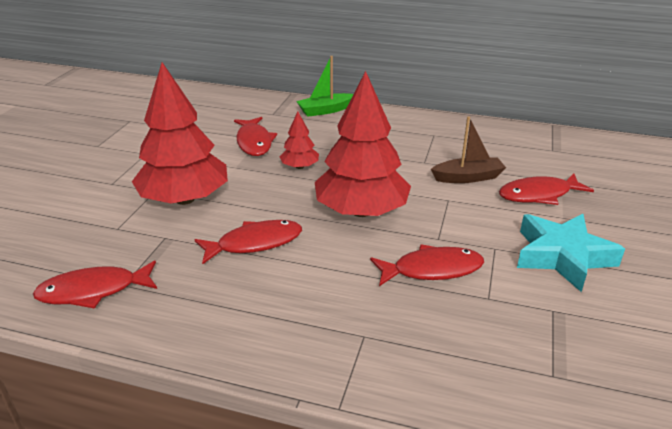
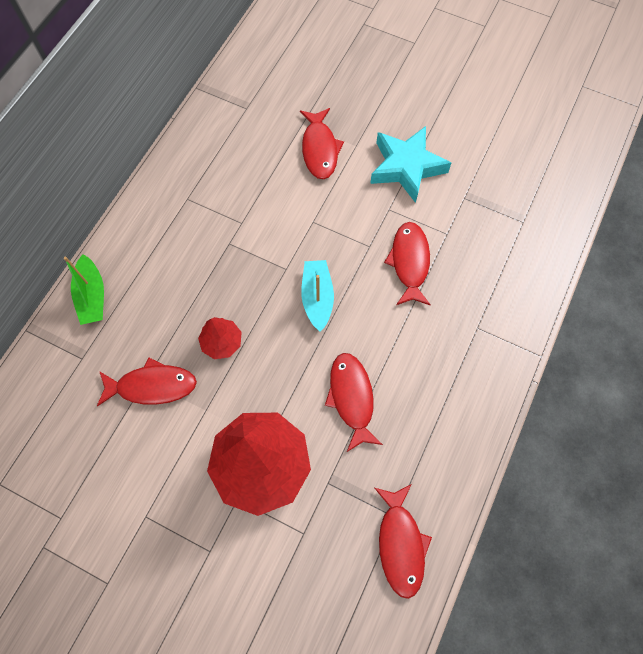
camera: 80 degrees left, 35 degrees up
(361, 211) = (317, 298): red tree -> turquoise boat
(467, 177) = (279, 194): brown boat -> none

